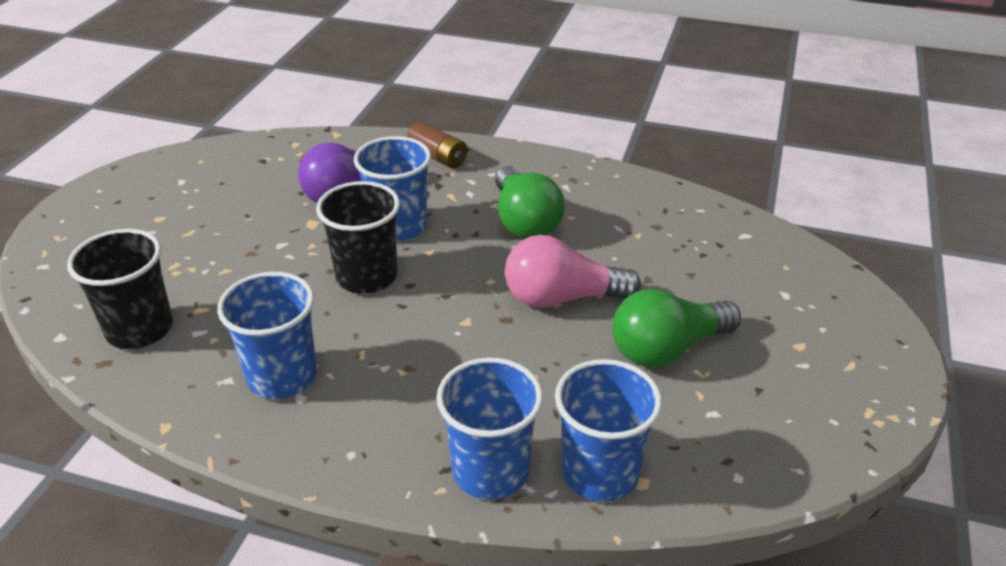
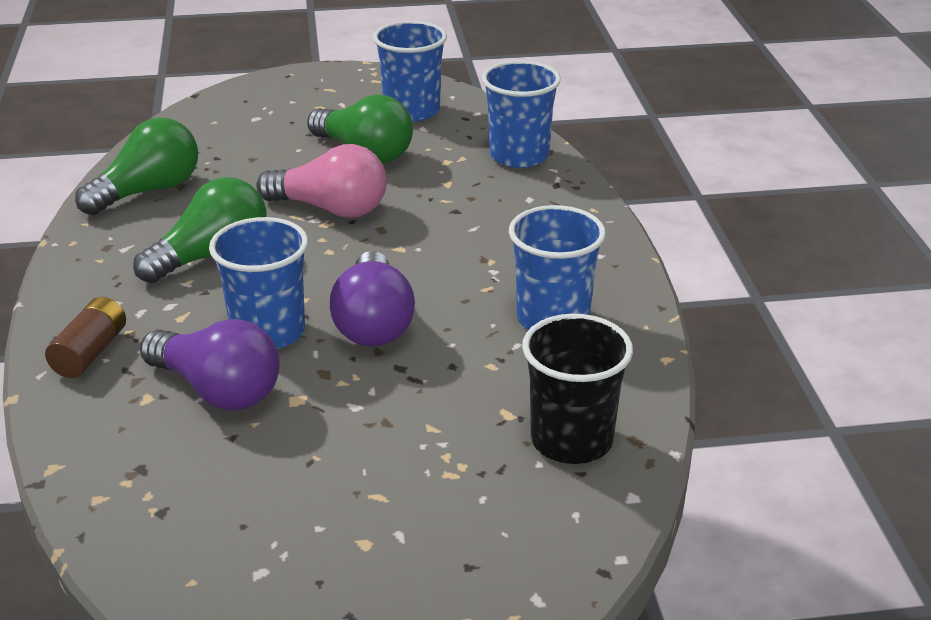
camera: 115 degrees left, 5 degrees down
(367, 277) = (373, 323): black cup -> purple light bulb
(490, 471) = (557, 194): blue cup -> blue cup (411, 111)
(562, 298) = (330, 209): pink light bulb -> pink light bulb turned 45 degrees counterclockwise
(653, 208) = (148, 191): none -> green light bulb

